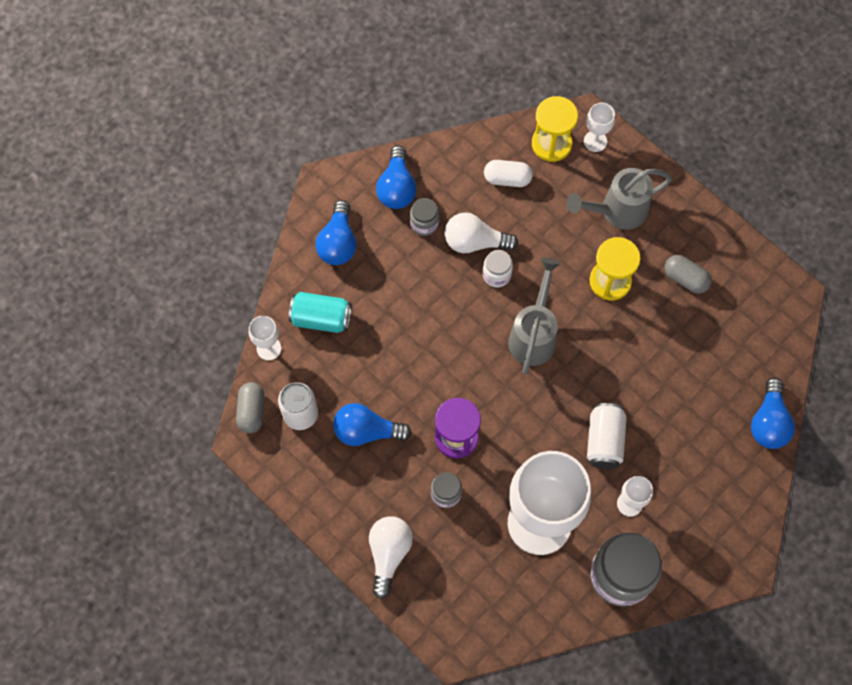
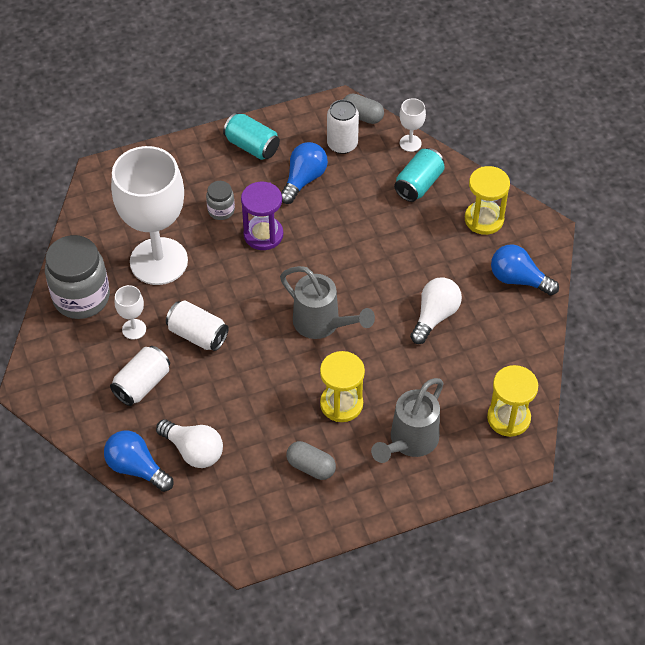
camera: 115 degrees right, 15 degrees down
(338, 242) = (484, 219): blue light bulb -> yellow hourglass
(345, 505) = (252, 146): none -> turquoise can
(388, 554) = (197, 159): white light bulb -> white light bulb (193, 451)
(424, 224) = (472, 286): grey jar -> none
(496, 275) = (394, 320): white jar -> none
(507, 179) = (487, 367): white capsule -> none
(595, 141) = (494, 456): white goblet -> none
(617, 211) = (410, 442): grey watering can -> grey watering can turned 150 degrees counterclockwise
(684, 463) = (142, 384): none -> white can
(685, 279) = (311, 467): grey capsule -> grey capsule turned 60 degrees clockwise

